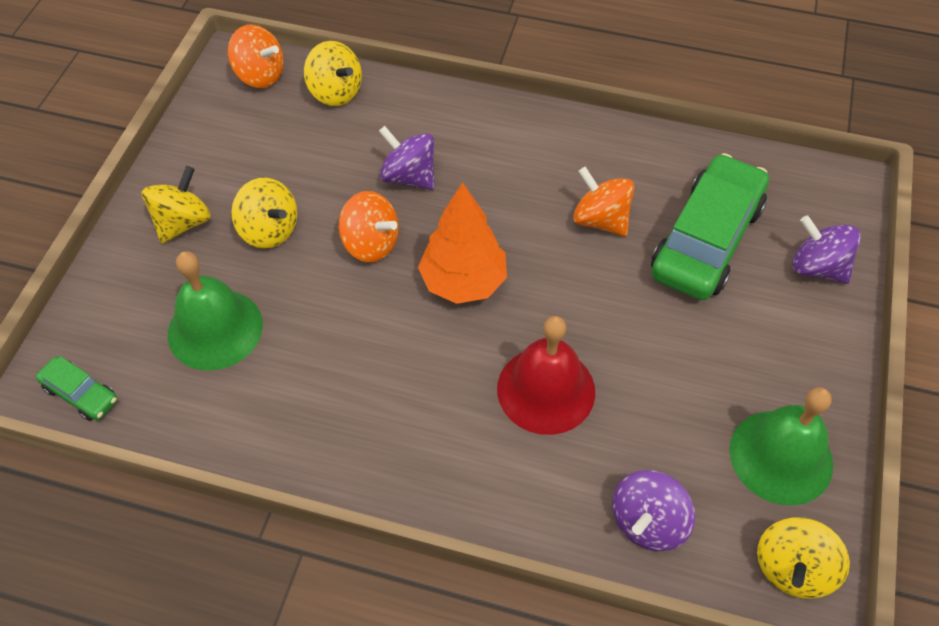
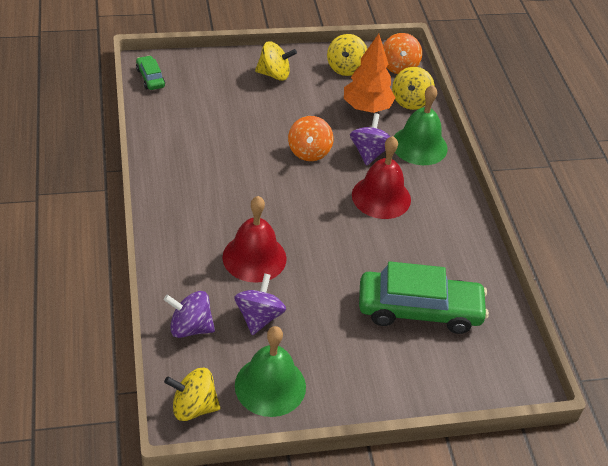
camera: 60 degrees right, 10 degrees down
(81, 394) = (150, 78): green car -> green car turned 150 degrees clockwise
(215, 329) = (215, 110): green bell -> green bell (419, 145)
(269, 230) = (291, 108): yellow spinning top -> yellow spinning top (345, 68)
(463, 282) = (308, 199): orange tree -> orange tree (367, 108)
(497, 198) = (381, 197): none -> red bell
(600, 220) = (398, 251): orange spinning top -> none
(817, 267) = (437, 378): purple spinning top -> purple spinning top (259, 317)

